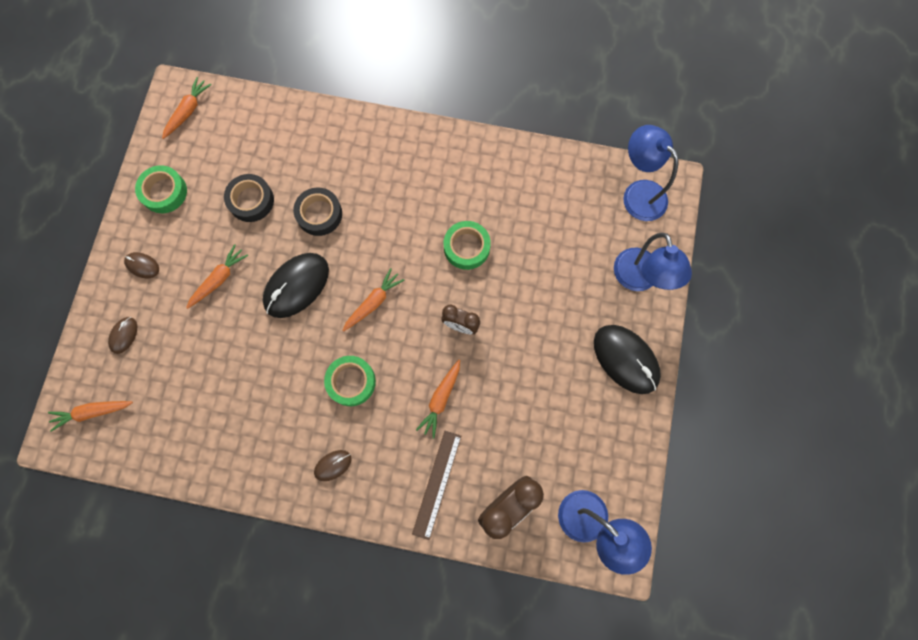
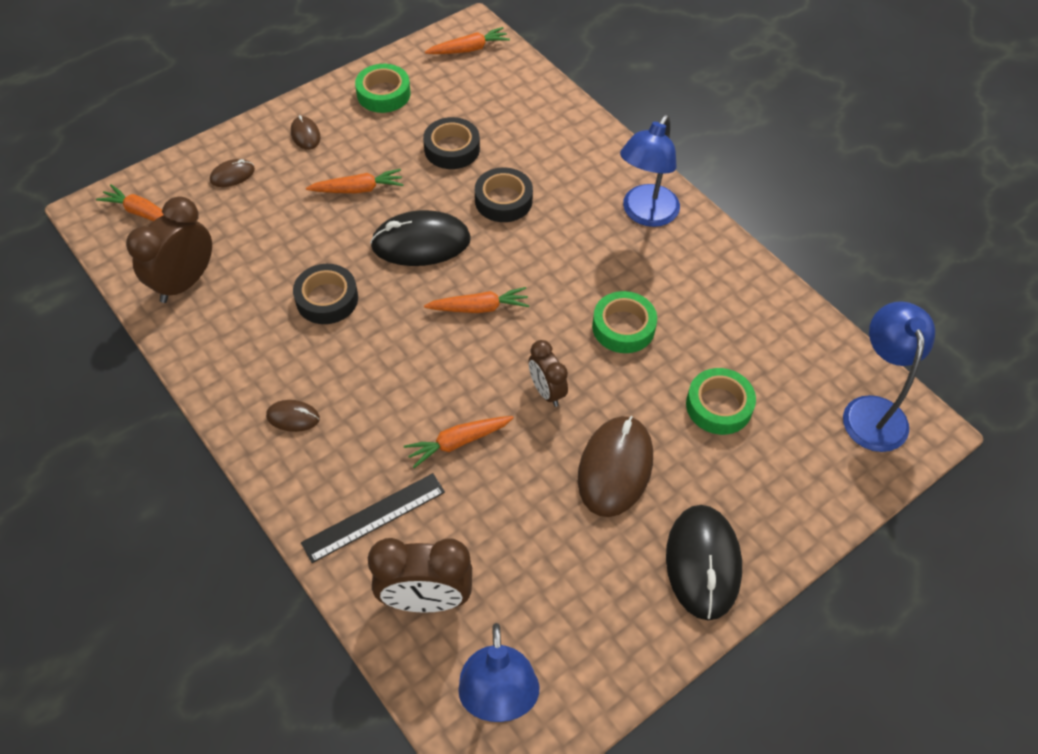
camera: 40 degrees right, 20 degrees down
(174, 436) = (184, 282): none -> brown clock
(276, 372) = (327, 299): none -> black tape
(351, 382) = (387, 359): green tape -> green tape (719, 406)
(437, 484) = (374, 517): brown ruler -> black ruler
(537, 342) = (615, 468): none -> brown mouse
(639, 279) = (795, 495): blue lamp -> blue lamp (645, 214)

